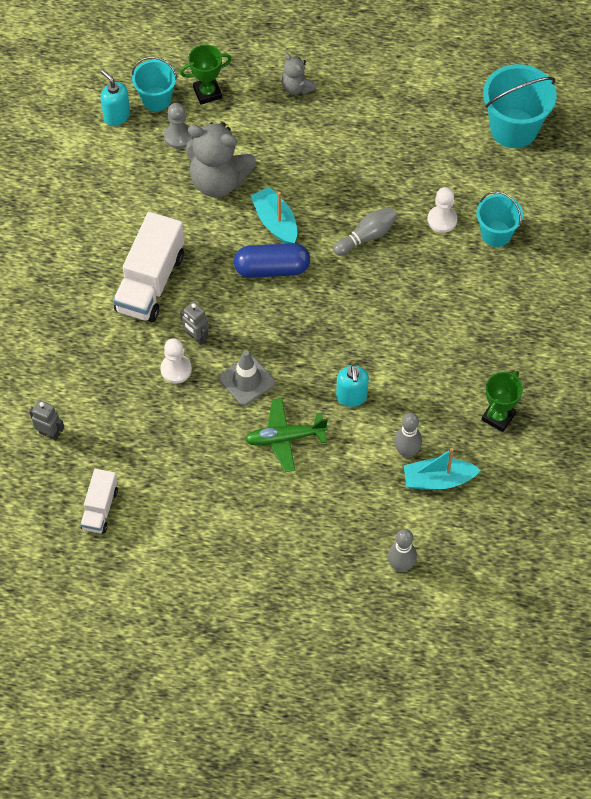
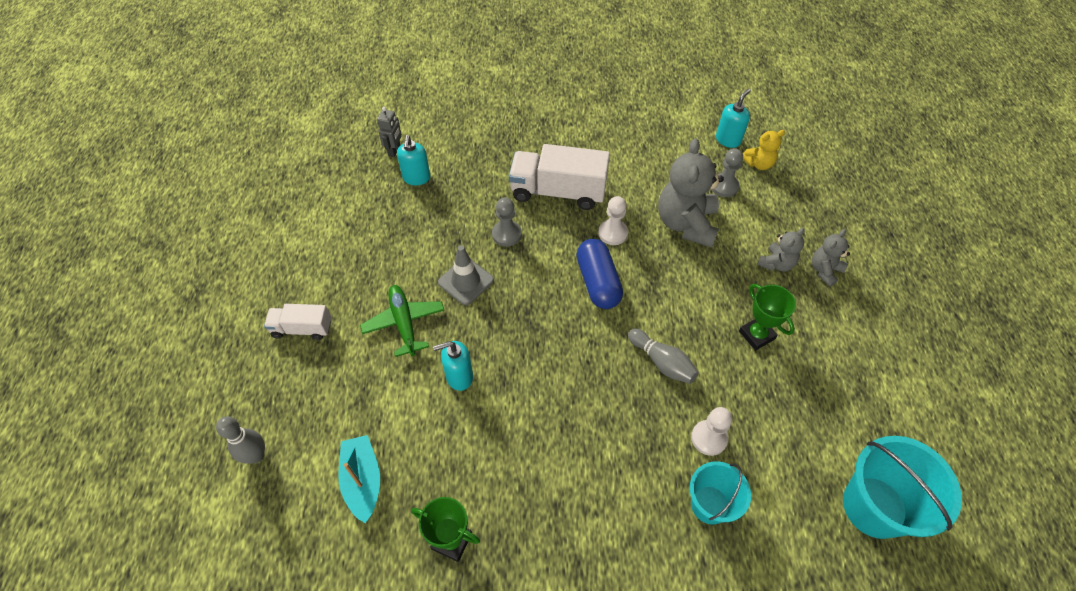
camera: 80 degrees right, 5 degrees down
(97, 414) = (416, 178): none -> turquoise soap dispenser
(100, 508) = (323, 195): white truck -> white truck (302, 328)
(156, 99) = (758, 164): turquoise bucket -> yellow teddy bear
(176, 369) = (469, 225): white pawn -> white pawn (613, 233)
(196, 337) = (506, 234): grey robot -> grey pawn
(207, 93) = (783, 199): green trophy -> green trophy (756, 335)
(275, 222) = (653, 277): turquoise boat -> none
(281, 122) = (776, 263): none -> grey teddy bear
(406, 451) = (397, 442): grey bowling pin -> none

